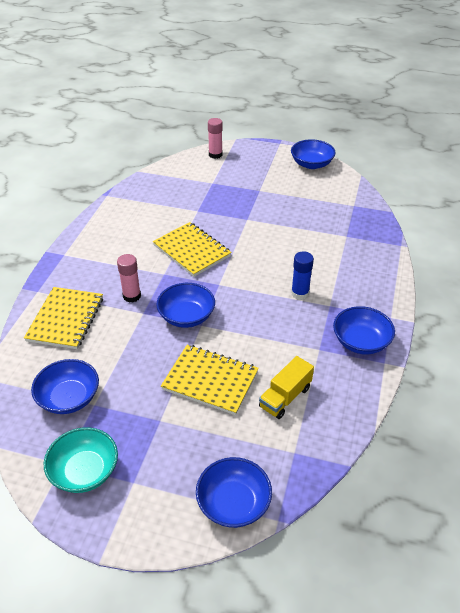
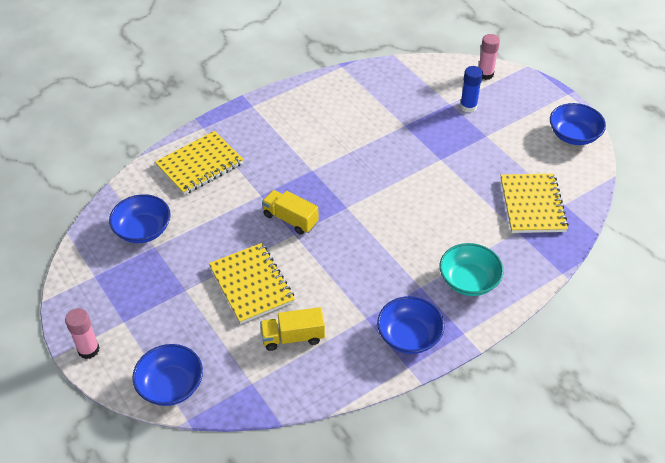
camera: 40 degrees right, 5 degrees up
(84, 471) = (102, 291): turquoise bowl -> turquoise bowl (469, 281)
(132, 296) = (267, 175): pink glue stick -> pink glue stick (88, 350)
(186, 316) = (290, 219): blue bowl -> yellow truck
(192, 251) = (357, 162): yellow notebook -> yellow notebook (532, 205)
(300, 293) = (406, 259): blue glue stick -> blue glue stick (468, 107)

